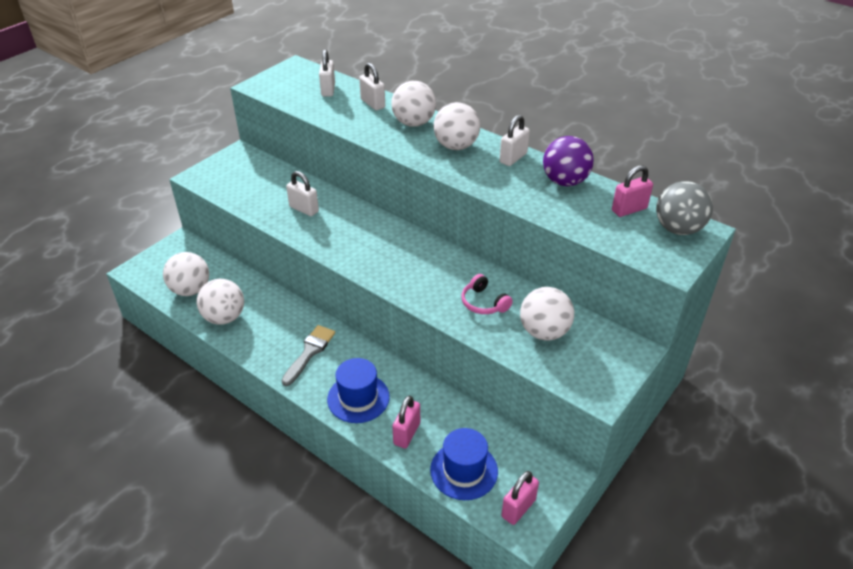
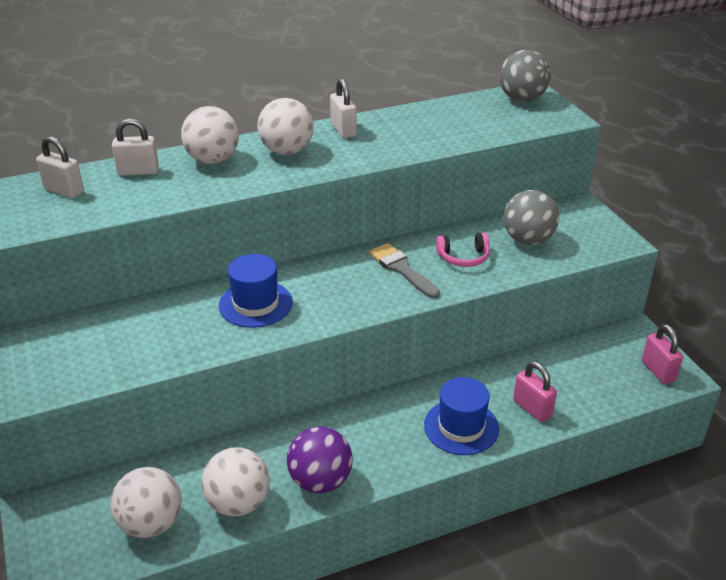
camera: 60 degrees left, 5 degrees down
(304, 209) = (191, 324): white padlock -> none
(309, 352) = (363, 443): grey brush -> grey brush (401, 269)
(464, 470) = (599, 387): blue hat -> blue hat (255, 304)
(544, 332) = (528, 240): white ball -> grey ball
(565, 181) = (408, 120): purple ball -> purple ball (320, 481)
(629, 209) = (477, 108): pink padlock -> none

